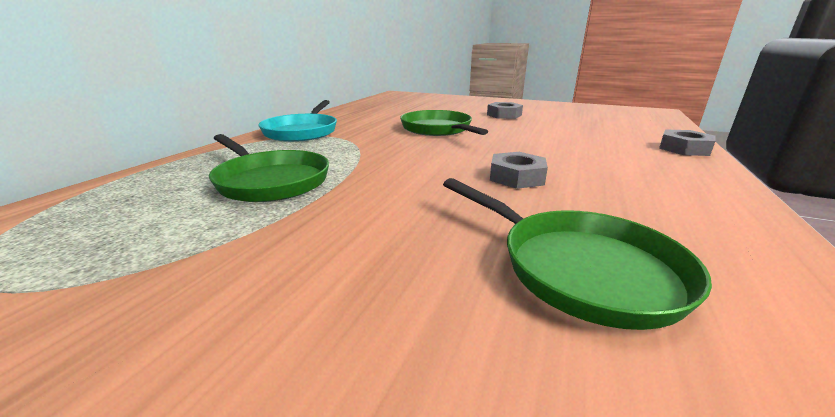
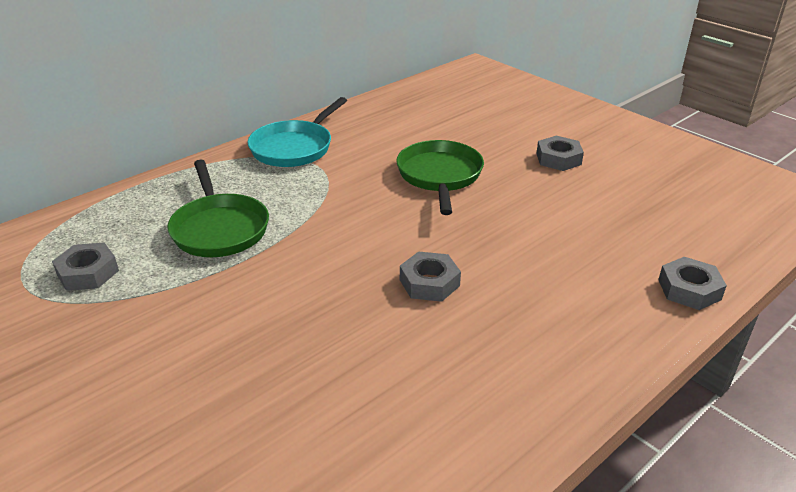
camera: 25 degrees right, 10 degrees up
(101, 246) = (88, 273): none -> grey nut
(580, 268) = (356, 391): green pan -> none

